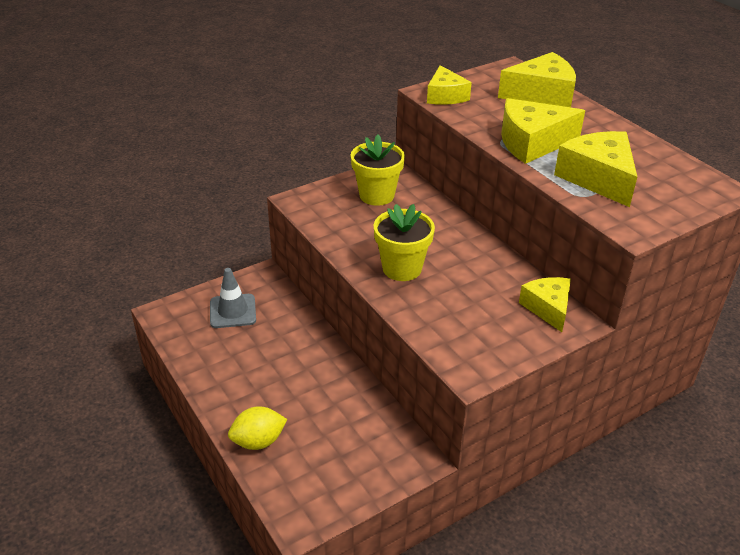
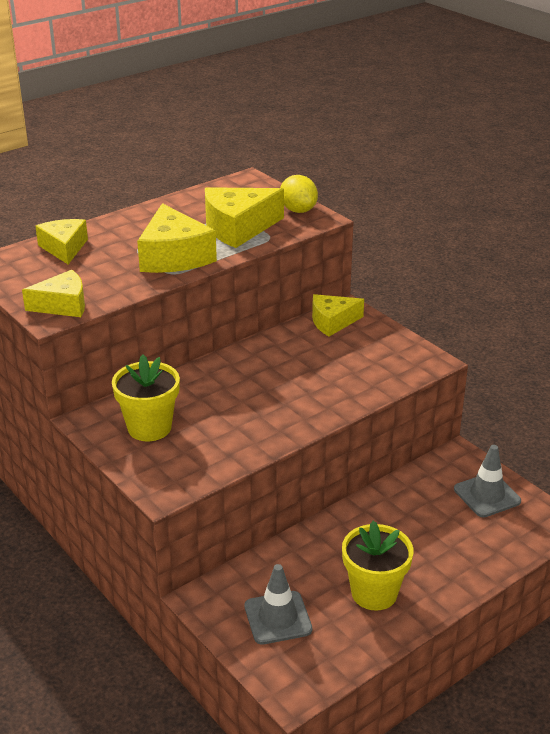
camera: 95 degrees left, 5 degrees down
(258, 441) = (476, 563): yellow lemon -> yellow lemon (298, 210)
(351, 471) = (487, 495): none -> grey traffic cone
(402, 268) = (291, 403): yellow flower pot -> yellow flower pot (374, 593)
(541, 95) = (64, 248): yellow cheese -> yellow cheese, size x0.66

